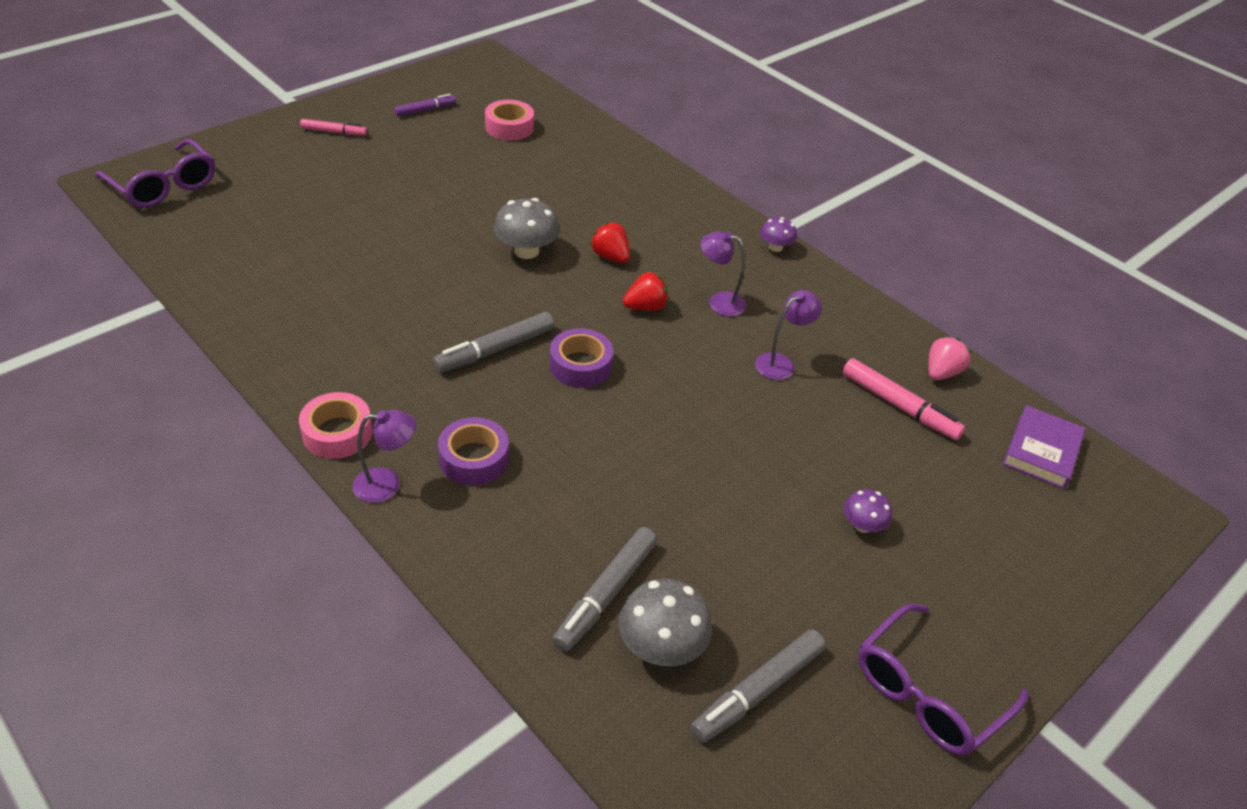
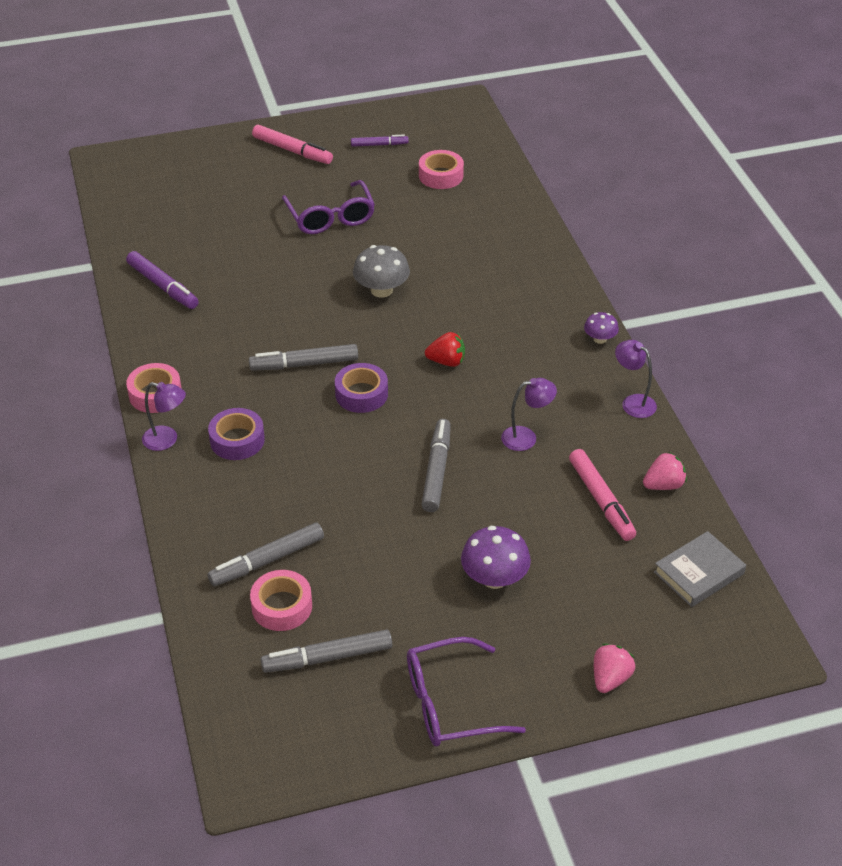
camera: 30 degrees right, 0 degrees up
(164, 186) = (140, 172): purple glasses -> purple glasses (330, 217)
(270, 305) = (163, 286): none -> purple marker
(334, 132) = (292, 151): pink marker -> pink marker, size x1.59
(610, 257) = (448, 312): red strawberry -> none
(661, 646) = (282, 606): grey mushroom -> pink tape
(718, 425) = (436, 471): none -> grey marker
(719, 302) = (512, 374): purple lamp -> purple lamp (633, 402)
(862, 525) = (494, 578): purple mushroom -> purple mushroom, size x1.71
(1042, 451) = (699, 573): purple book -> grey book
(1055, 595) = (610, 678): none -> pink strawberry

